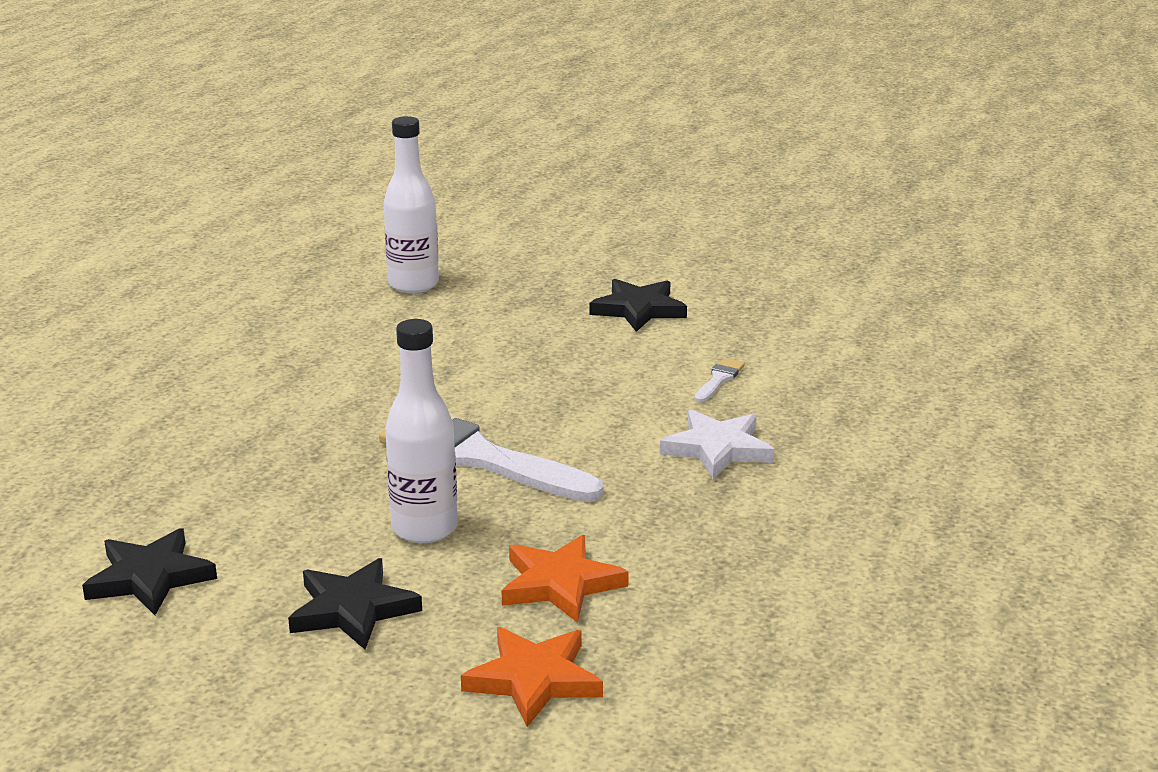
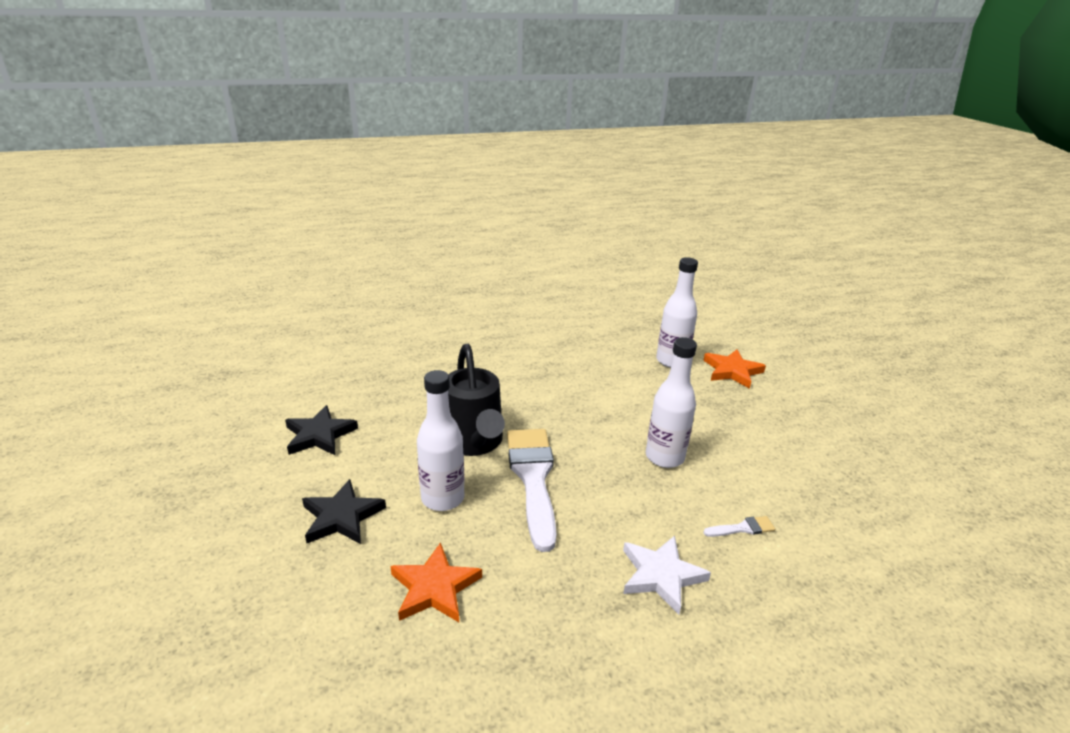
camera: 50 degrees right, 5 degrees up
(355, 470) = (474, 443): none -> black watering can
(534, 680) = (322, 635): orange star -> orange star (732, 371)
(565, 368) = (664, 457): none -> white bottle
(639, 309) = (769, 448): black star -> none

